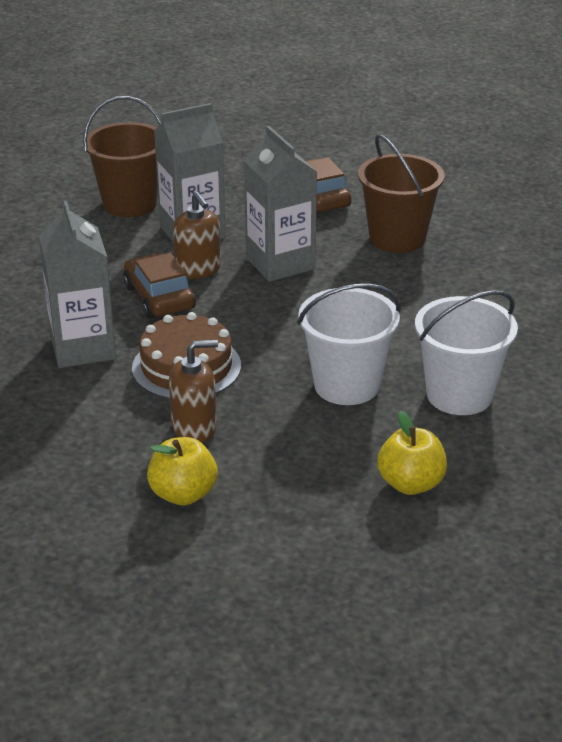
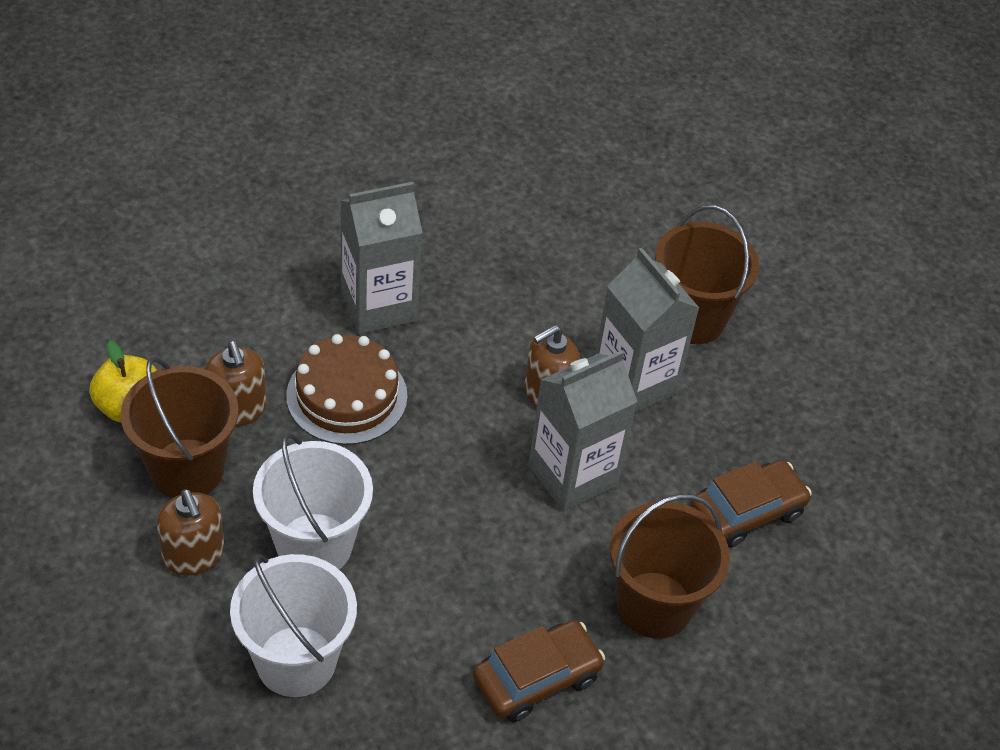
camera: 80 degrees right, 15 degrees up
(159, 297) = (483, 362): brown car -> brown car (536, 678)
(262, 456) = (187, 469): none -> brown bucket
(357, 450) = (193, 555): none -> brown soap dispenser
(410, 484) = (132, 604): yellow apple -> none

